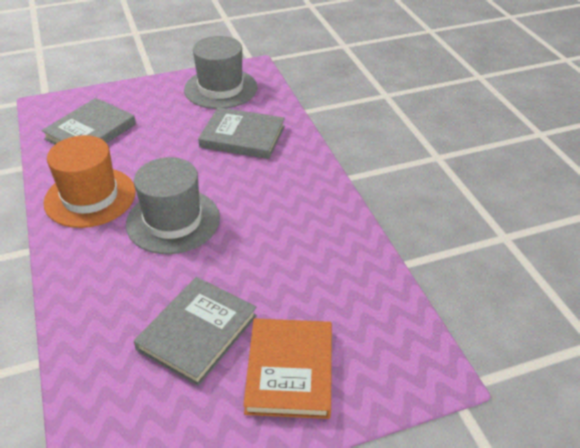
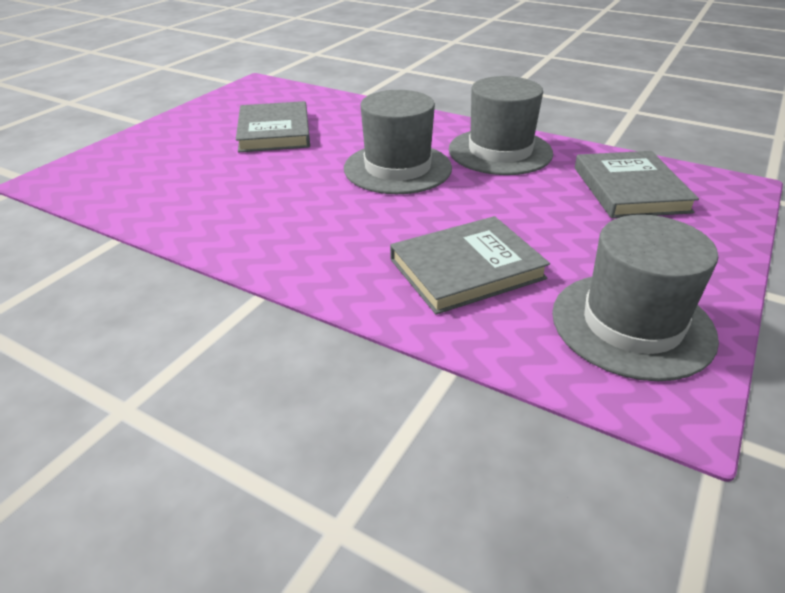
camera: 140 degrees right, 5 degrees down
(90, 197) = (500, 151): orange hat -> grey hat
(290, 370) = (181, 142): orange book -> none

